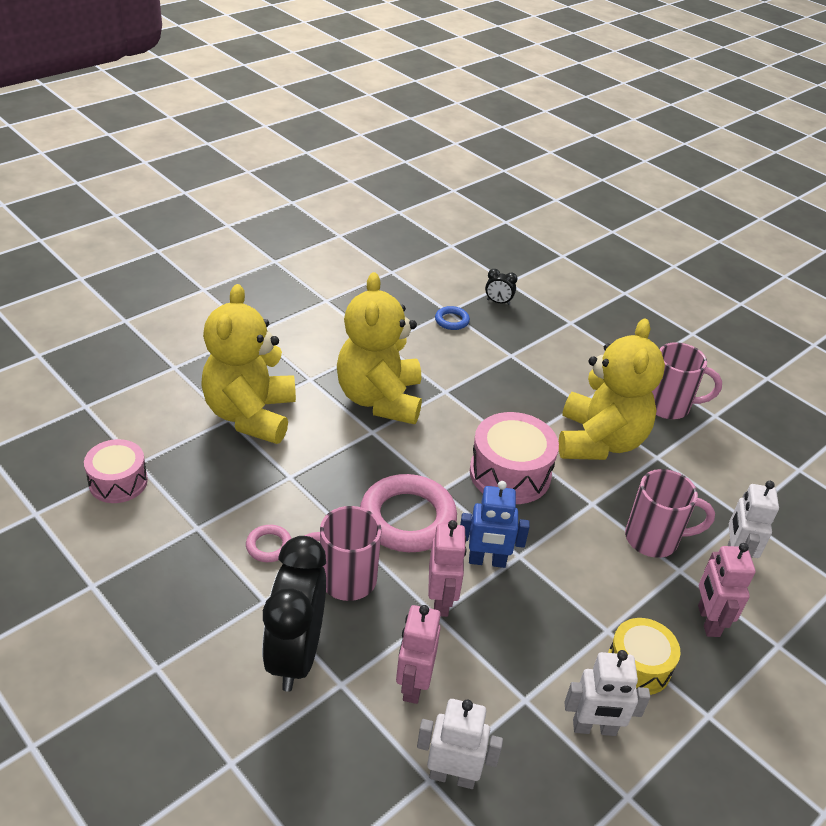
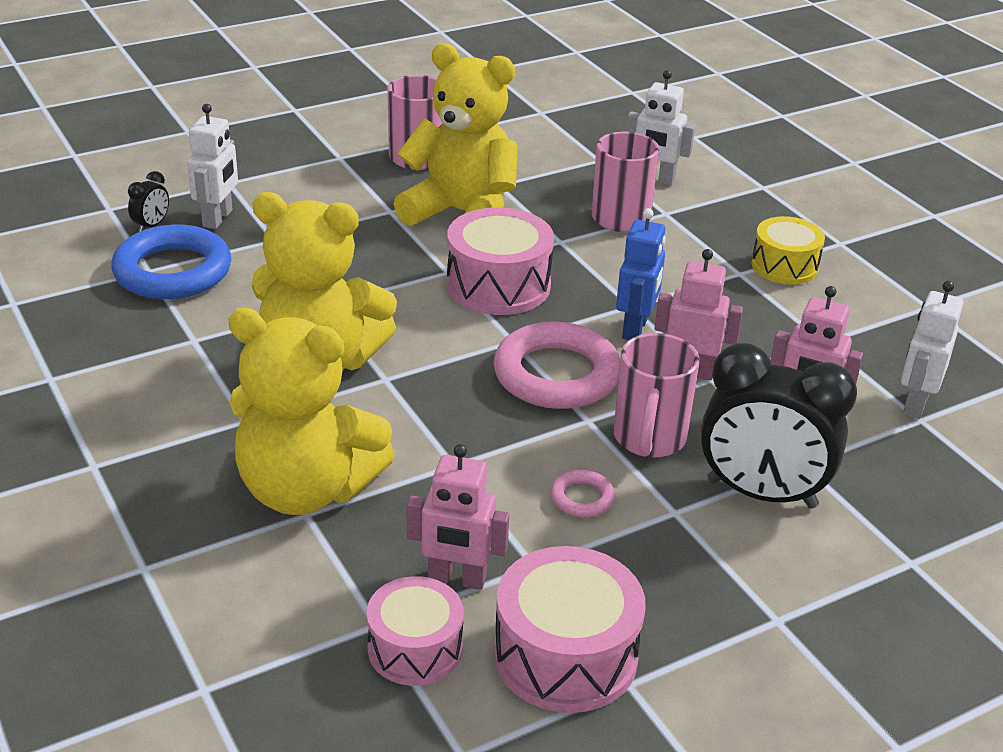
camera: 75 degrees left, 5 degrees down
(115, 551) = (565, 655): none -> pink drum
(452, 321) = (173, 271): blue ring -> blue ring, size x2.20
(594, 728) = (856, 307): white robot -> white robot (218, 218)
(708, 621) = (732, 214): pink robot -> pink robot (457, 579)

